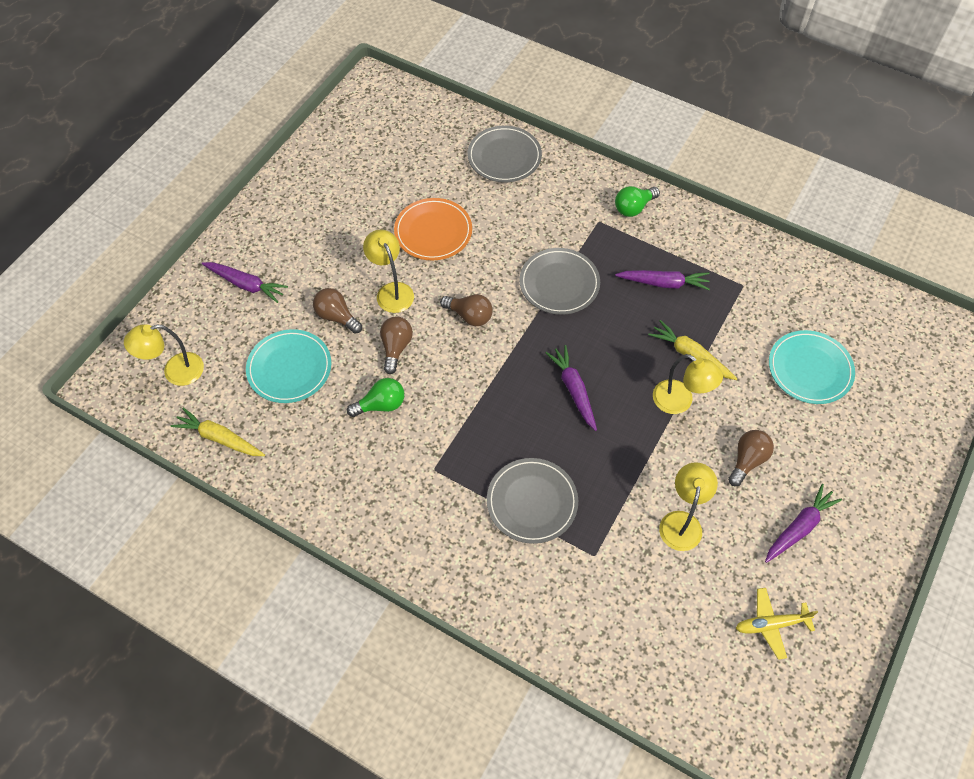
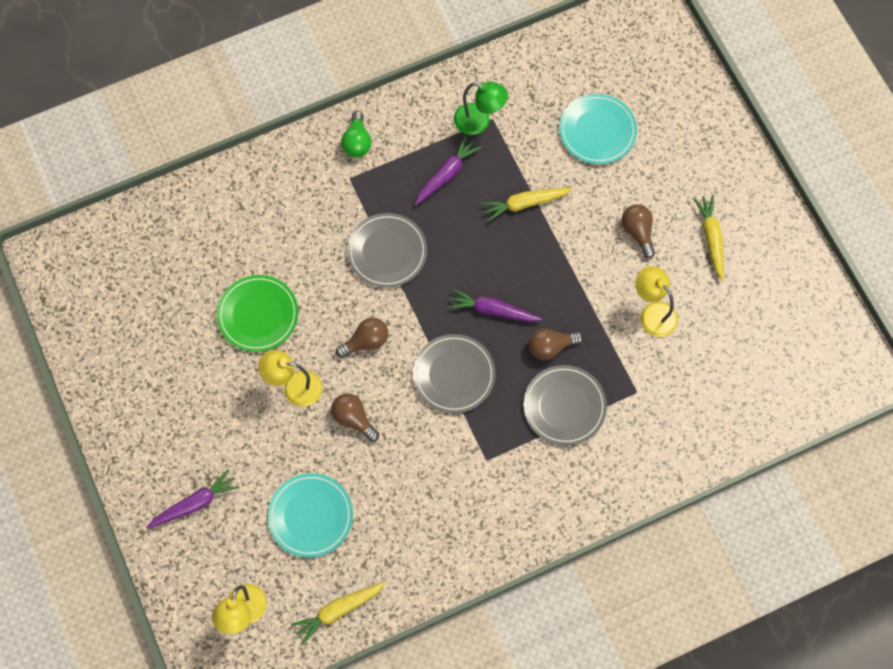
camera: 55 degrees left, 10 degrees up
(337, 317) = (287, 447): brown light bulb -> brown light bulb (550, 347)
(381, 405) = (399, 464): green light bulb -> none
(433, 231) = (258, 315): orange plate -> green plate
(504, 157) = (222, 204): grey plate -> grey plate (454, 375)
(680, 402) = (558, 242): yellow lamp -> none
(731, 278) = (479, 122): none -> green lamp
(771, 624) = (765, 311): yellow plane -> none
(799, 527) = (711, 238): purple carrot -> yellow carrot

